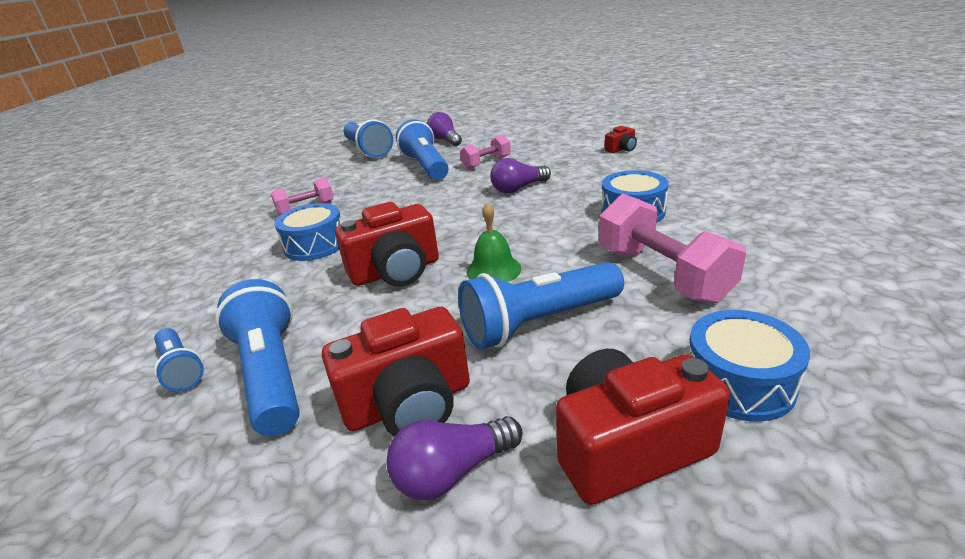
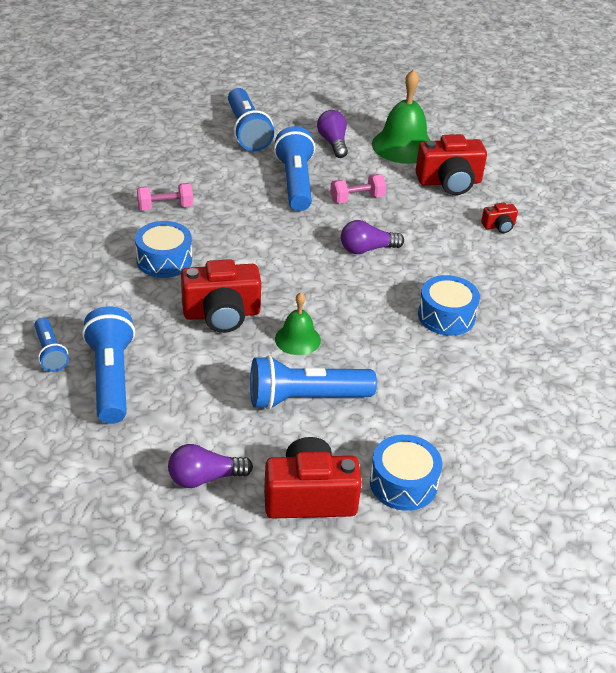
camera: 10 degrees right, 10 degrees up
(409, 403) = (194, 429): red camera -> red camera (449, 182)
(504, 129) = (403, 146): none -> green bell
(662, 274) = (420, 388): pink dumbbell -> none

